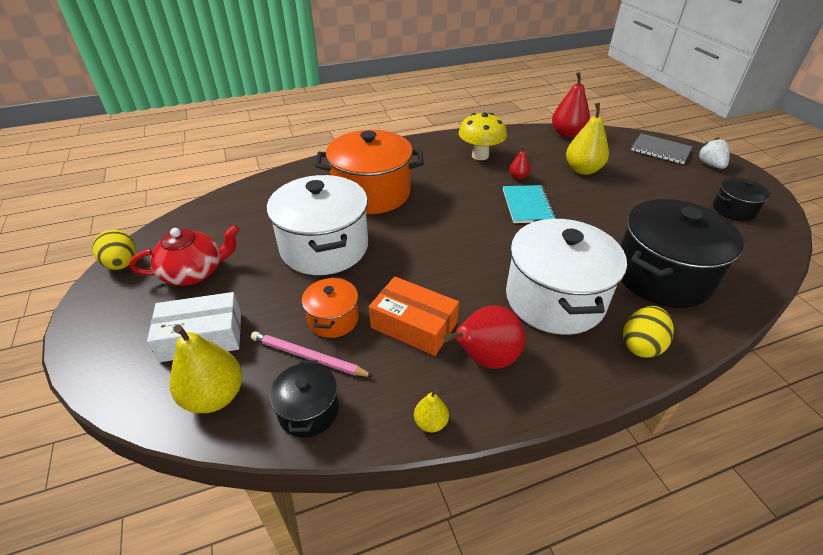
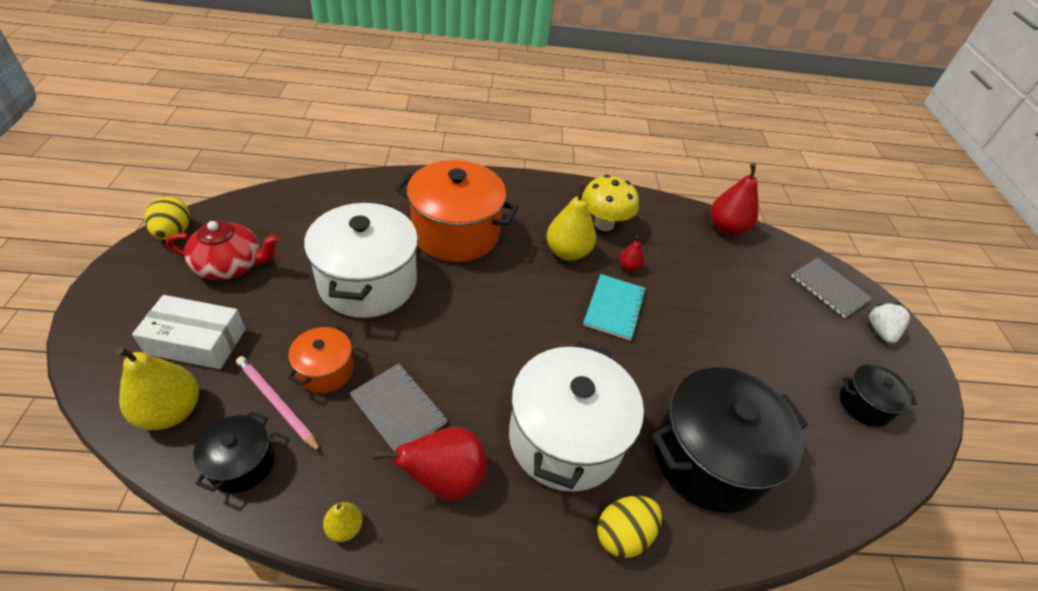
camera: 15 degrees right, 5 degrees up
(414, 325) = (398, 409): orange box -> grey notebook
(583, 170) = (712, 283): yellow pear -> yellow pear (567, 252)

